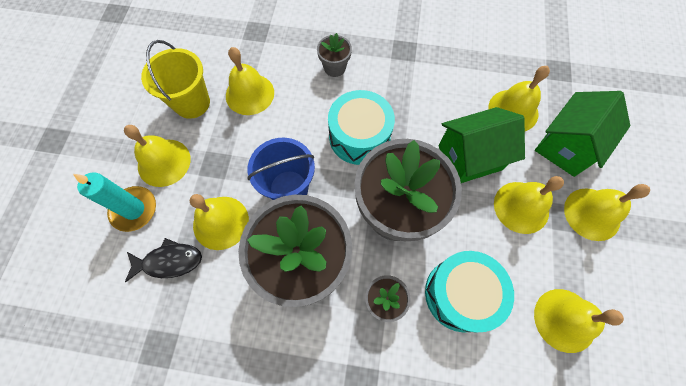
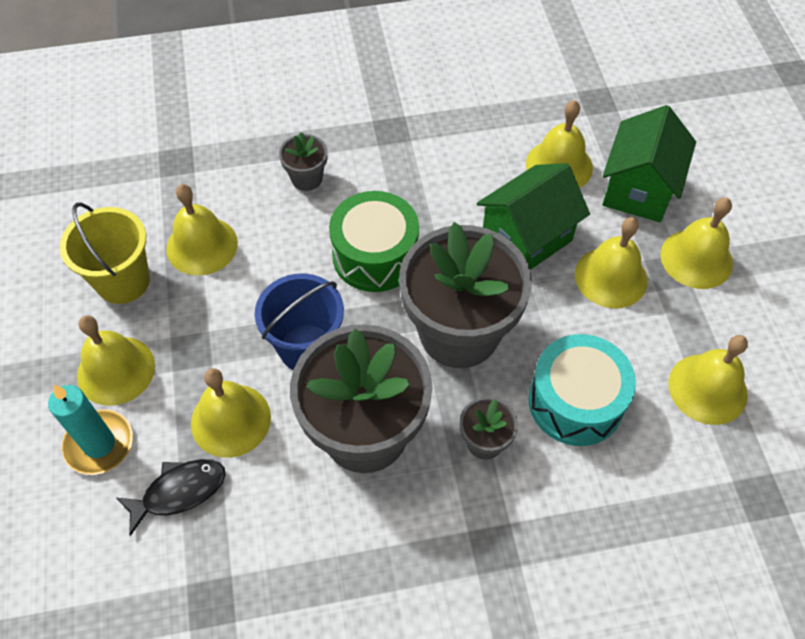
camera: 20 degrees left, 10 degrees down
(359, 137) = (375, 255): turquoise drum -> green drum

